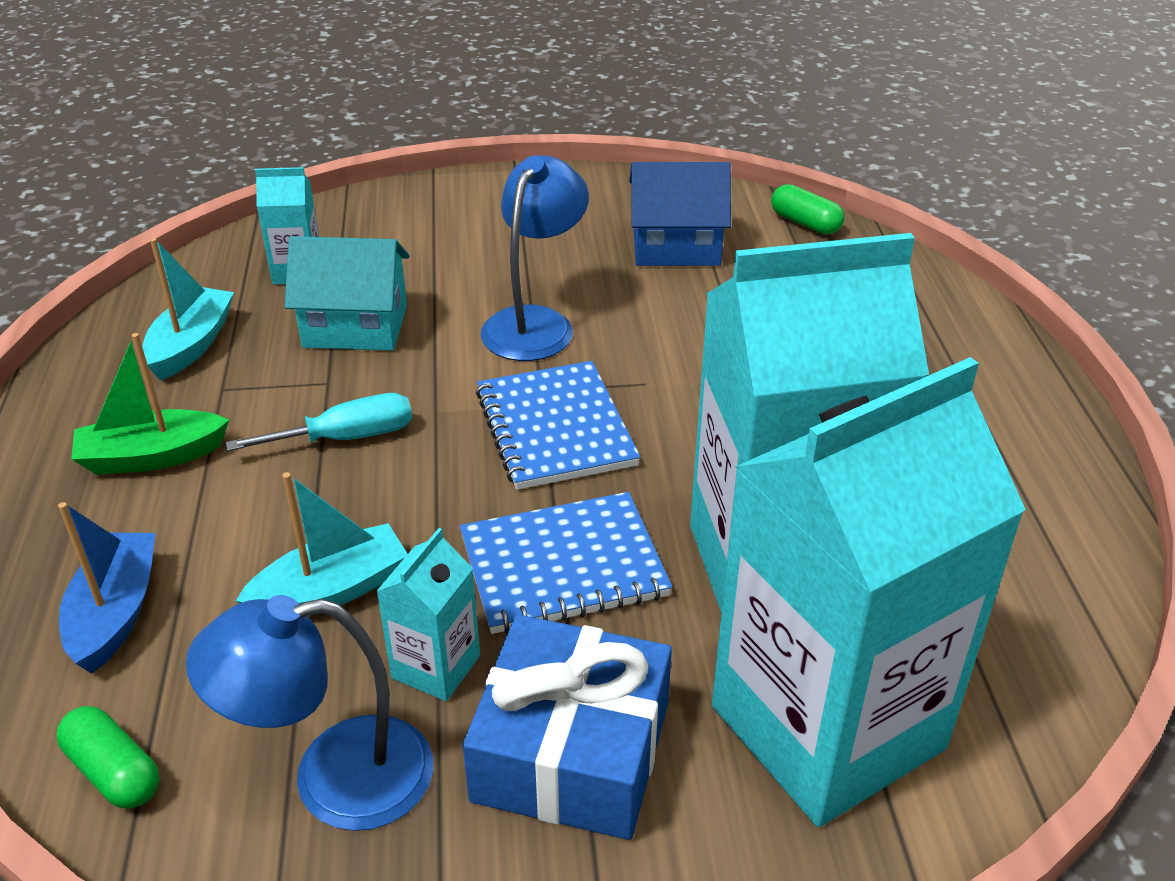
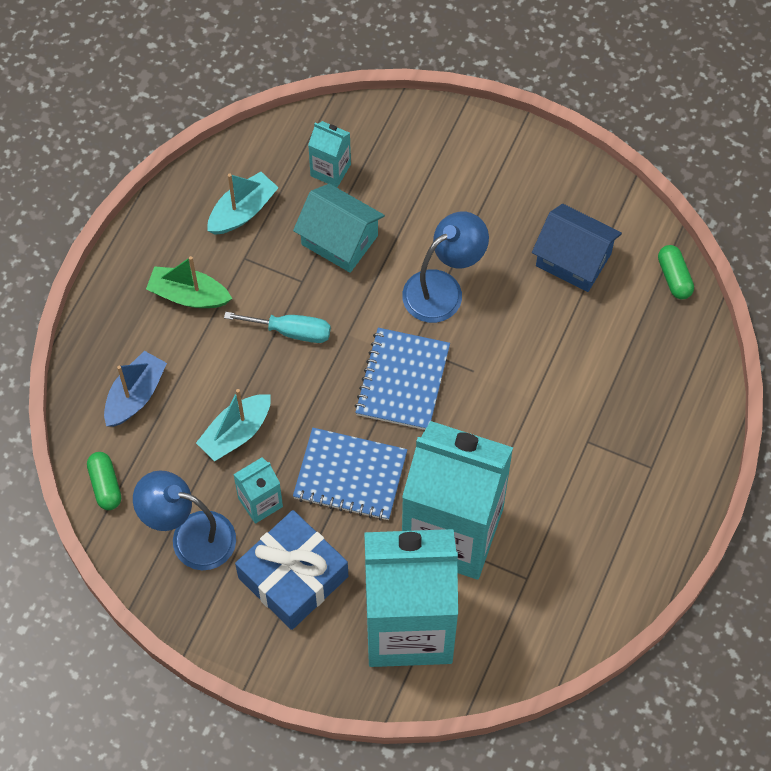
camera: 30 degrees right, 25 degrees up
(331, 590) = (236, 433): turquoise boat -> turquoise boat turned 135 degrees clockwise

